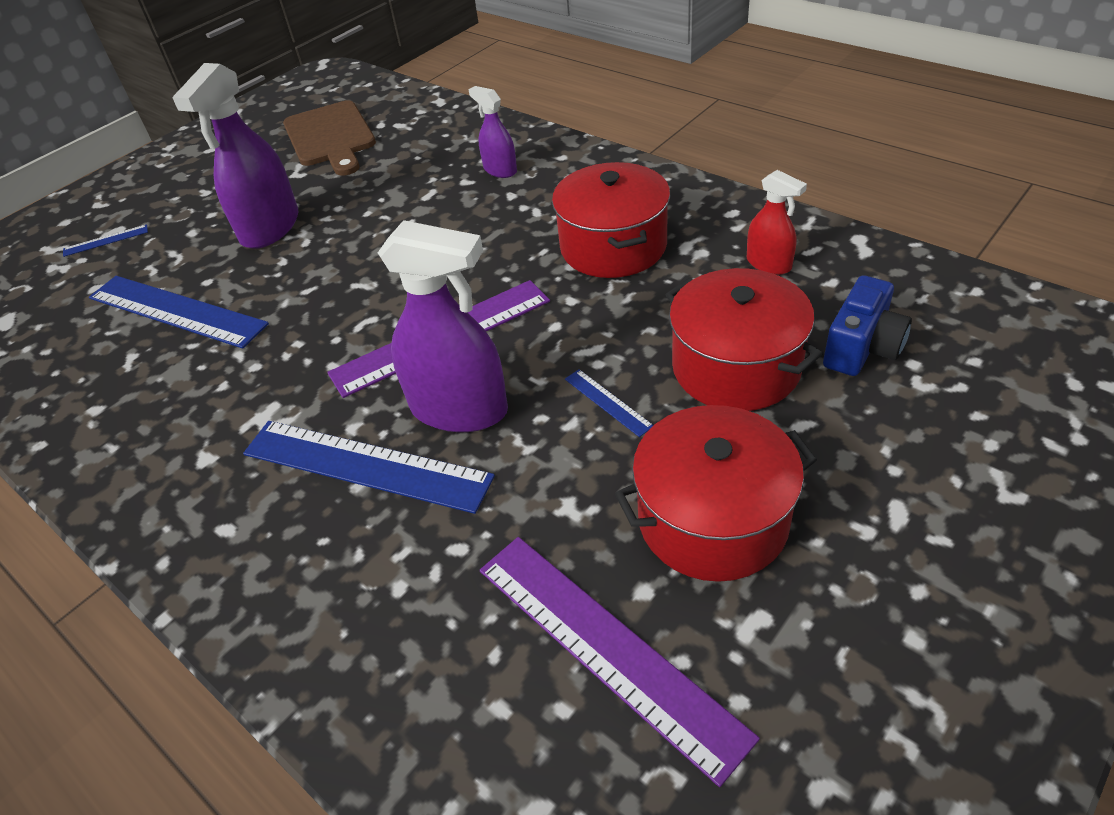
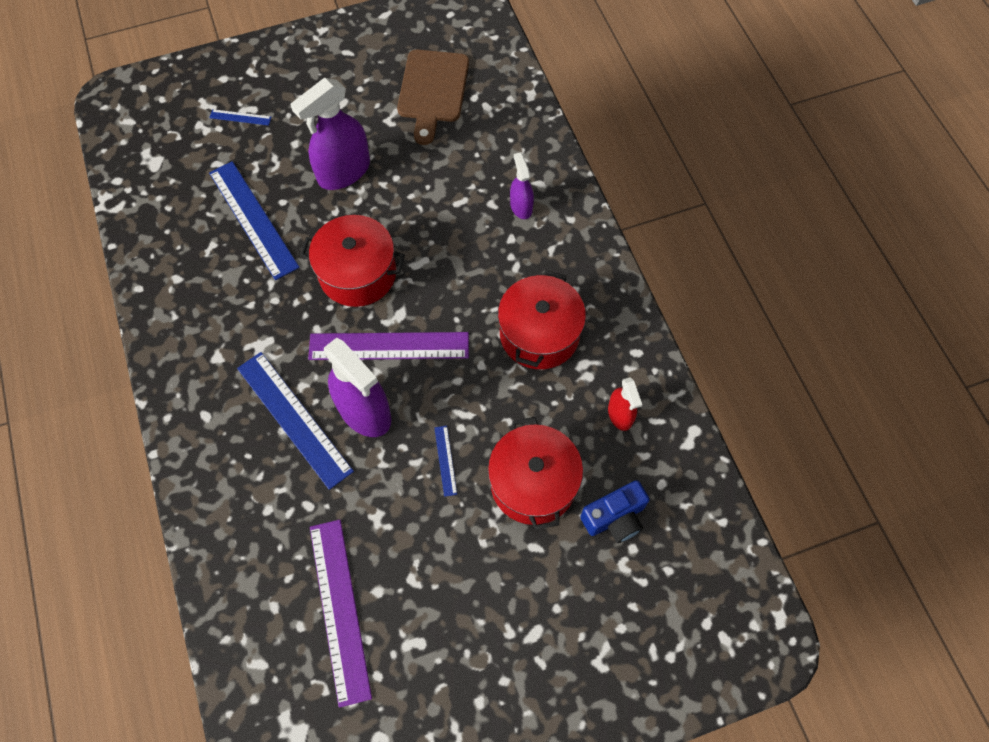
camera: 25 degrees right, 20 degrees up
(713, 519) = (441, 574): red pot -> red pot (357, 273)

